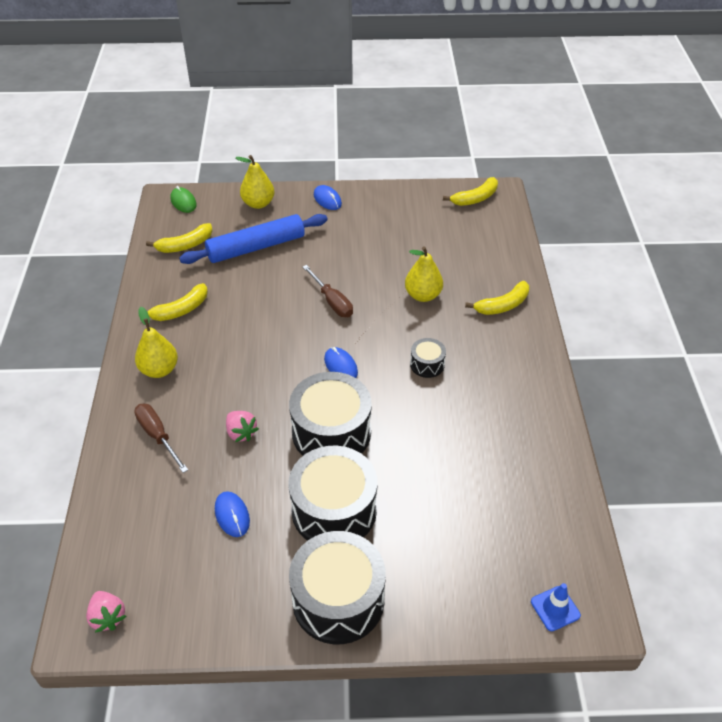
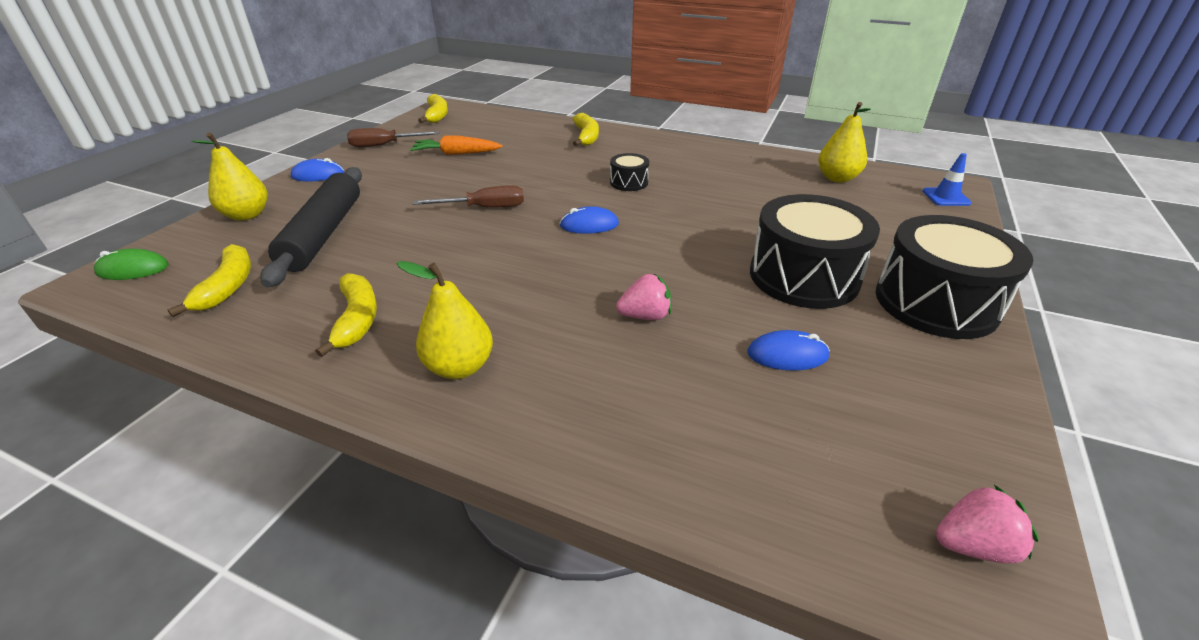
camera: 65 degrees left, 10 degrees down
(158, 436) = (599, 398): brown screwdriver -> brown screwdriver (384, 145)
(256, 247) = (324, 233): blue rolling pin -> black rolling pin
(331, 432) = (686, 252): black drum -> none
(409, 246) = (456, 154): none -> orange carrot
(423, 295) = (533, 163): yellow pear -> yellow pear (837, 178)

